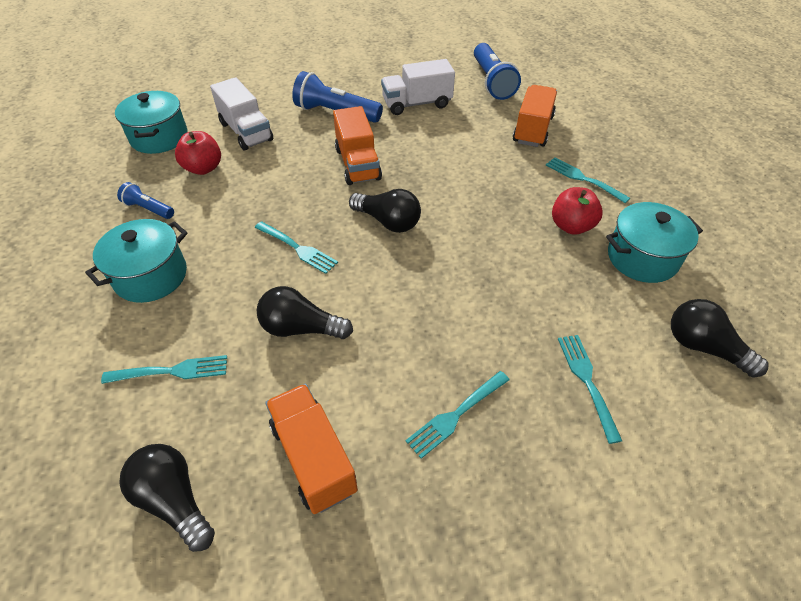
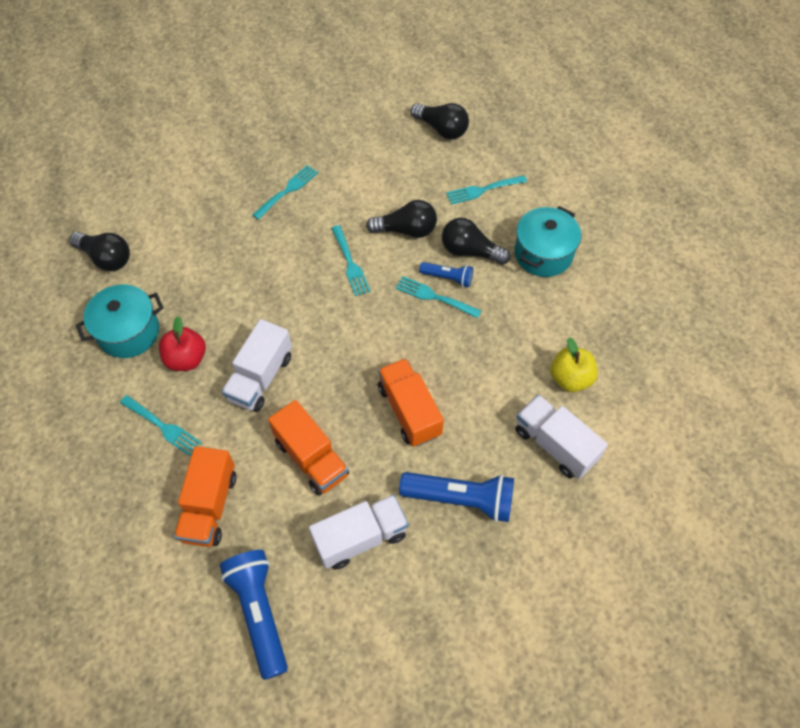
camera: 170 degrees right, 10 degrees up
(149, 209) = (591, 318): blue flashlight -> blue flashlight (448, 278)
(159, 137) = (648, 418): turquoise pot -> none
(203, 168) = (570, 378): red apple -> yellow apple
(313, 457) = (371, 157): orange truck -> orange truck (311, 458)
(388, 221) = (361, 338): black light bulb -> black light bulb (470, 251)
(493, 202) = (260, 378): none -> white truck
(587, 381) = (198, 223): turquoise fork -> turquoise fork (350, 263)

